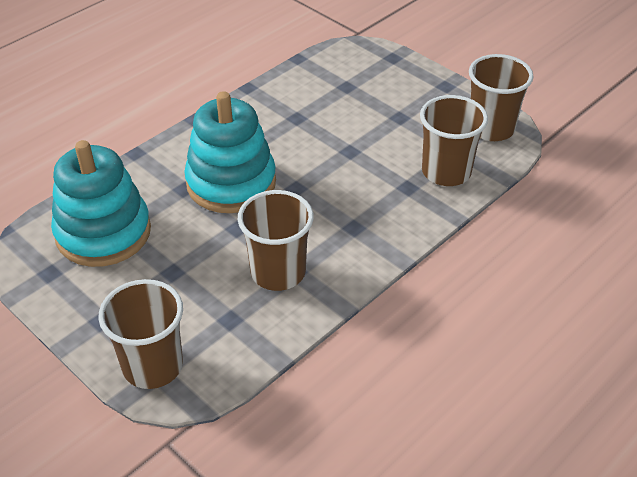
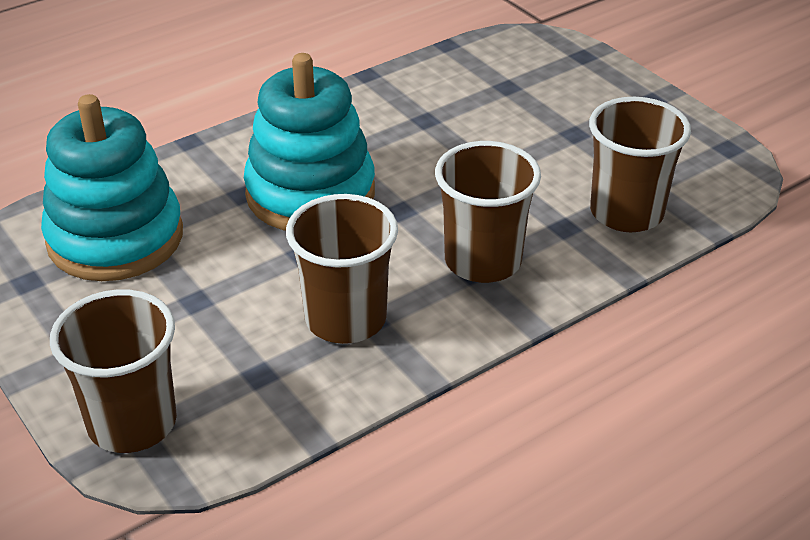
camera: 10 degrees right, 5 degrees down
(491, 128) = (707, 162): brown cup -> brown cup (483, 261)

